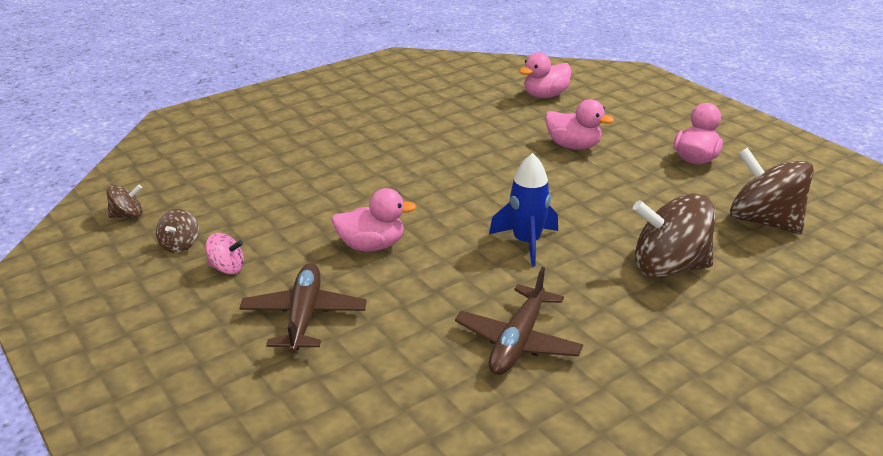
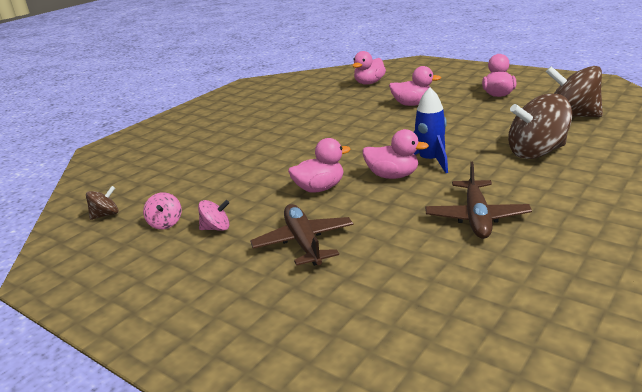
camera: 15 degrees left, 5 degrees down
(180, 245) = (165, 223): brown spinning top -> pink spinning top
(467, 252) = (392, 176): none -> pink duck

